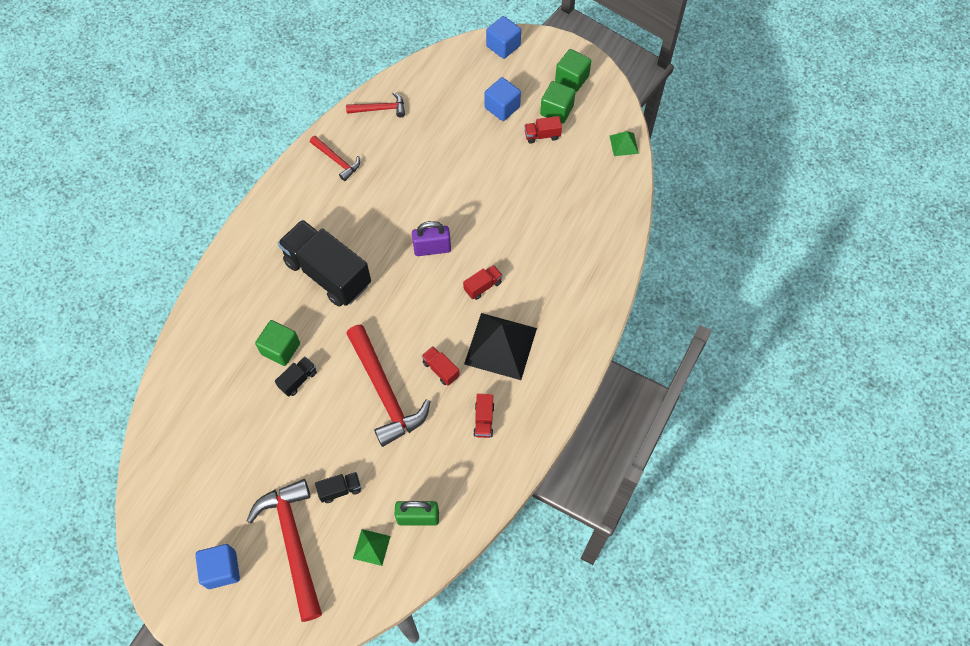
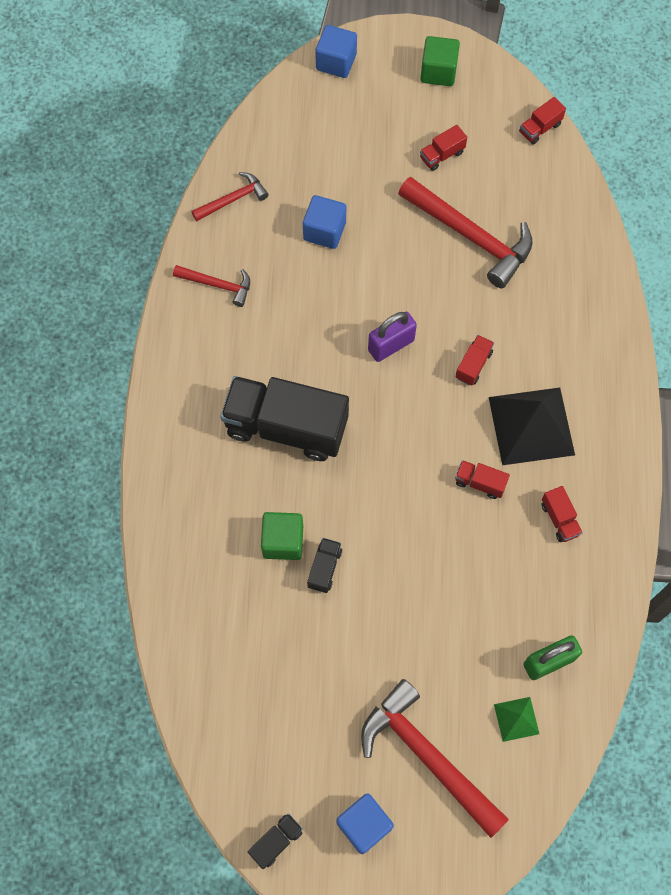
camera: 25 degrees left, 5 degrees up
(340, 490) = (445, 671): black truck -> black truck (276, 841)
(385, 392) = (432, 537): red hammer -> red hammer (470, 236)
(502, 107) = (377, 139): blue cube -> blue cube (324, 231)
(556, 110) = (442, 118): green cube -> none
(624, 144) = (540, 128): green pyramid -> red truck

